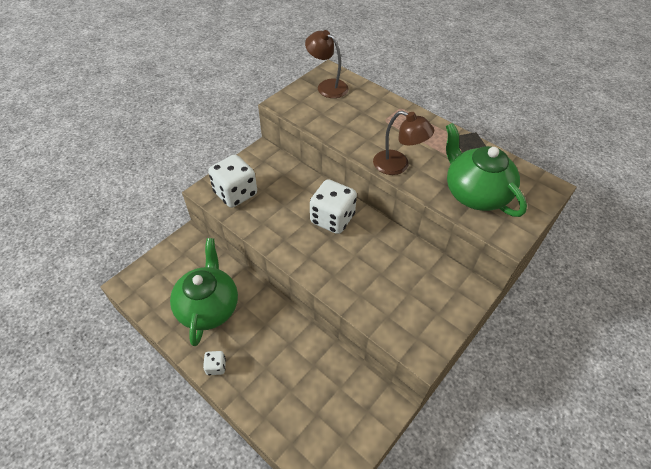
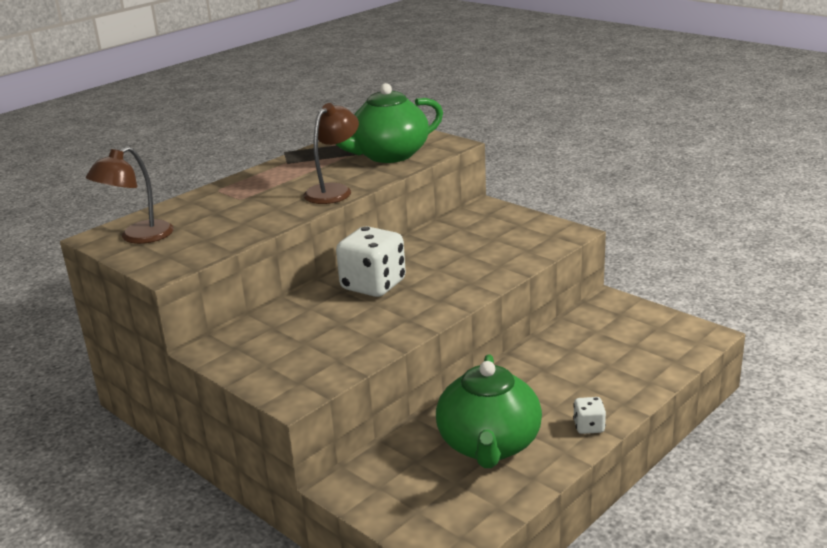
camera: 85 degrees left, 25 degrees down
(209, 306) = (489, 445): green teapot -> green teapot turned 90 degrees counterclockwise
(235, 193) = (306, 367): white dice -> none

